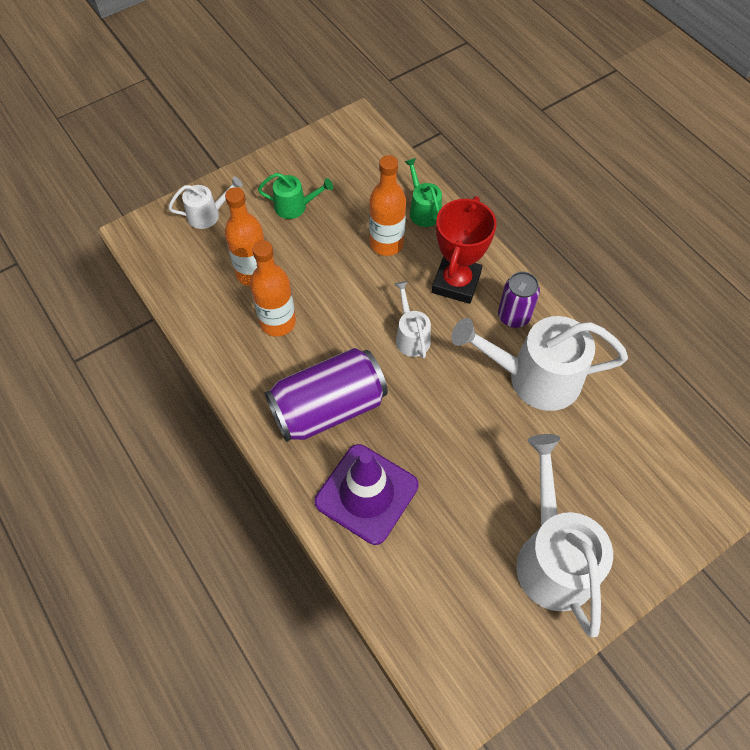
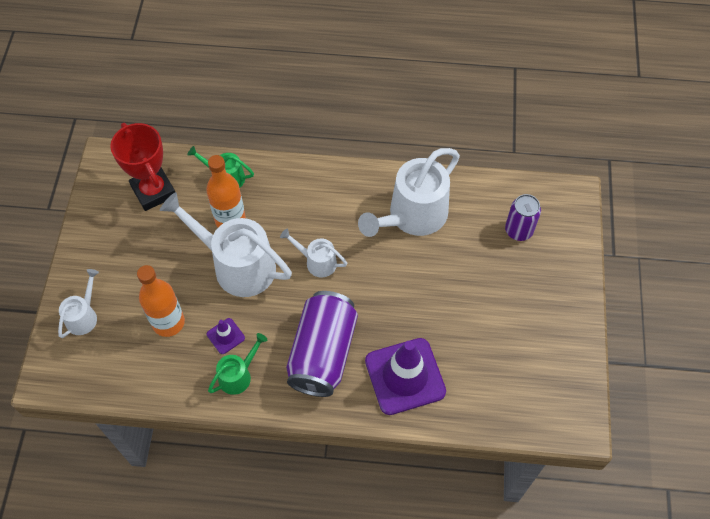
camera: 50 degrees left, 0 degrees up
(278, 322) = (225, 336): orange bottle -> purple traffic cone
(295, 206) = (139, 253): green watering can -> green watering can (238, 375)
(456, 283) = (302, 203): red trophy -> red trophy (153, 191)
(513, 316) = (359, 192): purple can -> purple can (518, 230)
(552, 555) = (533, 303): white watering can -> white watering can (236, 265)

